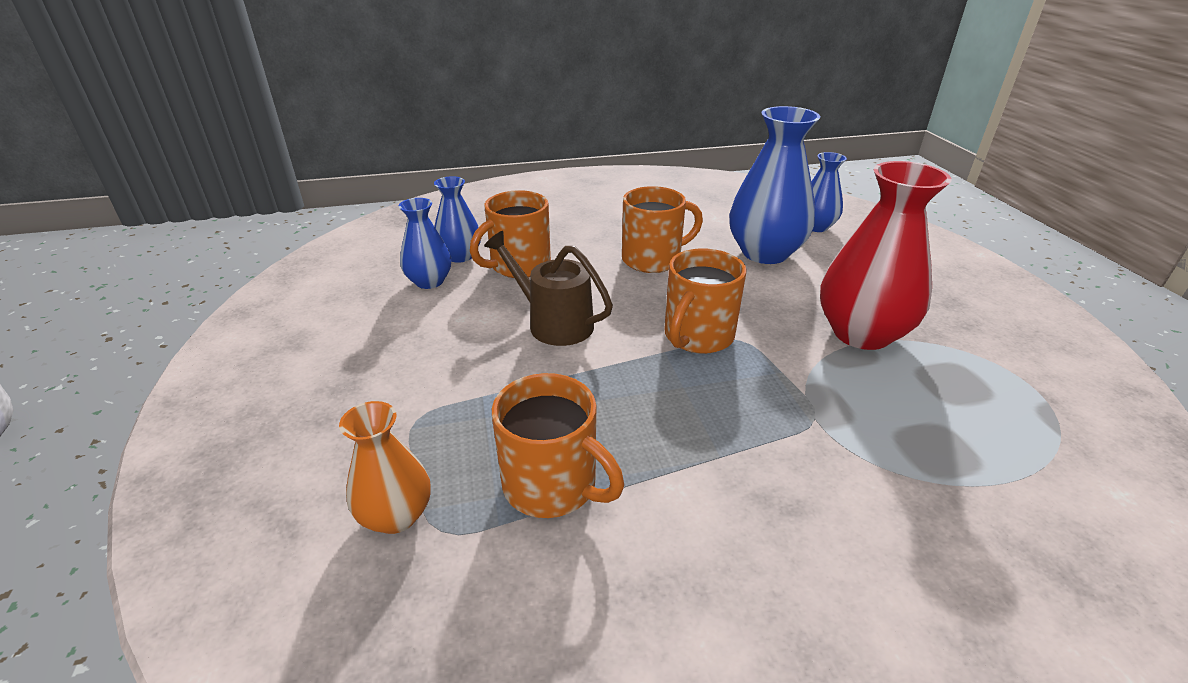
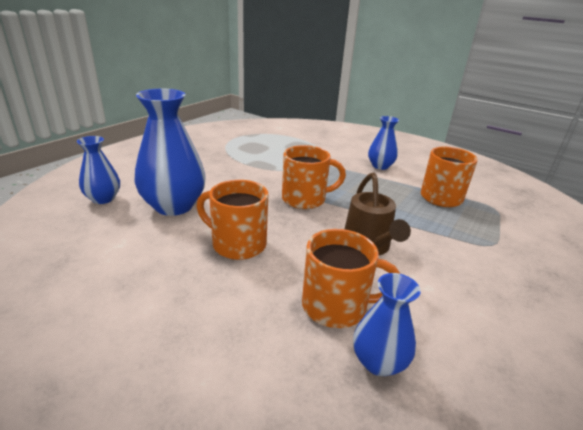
camera: 135 degrees left, 5 degrees down
(396, 515) = (512, 219): orange vase -> none
(429, 281) = (434, 344): blue vase -> blue vase (380, 166)
(861, 333) = (241, 165): red vase -> none

